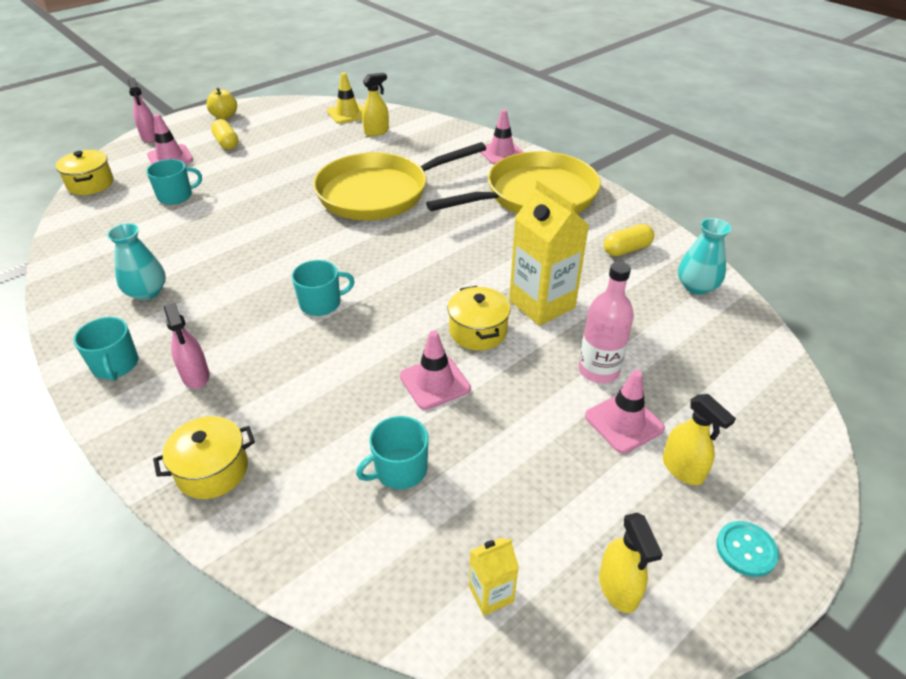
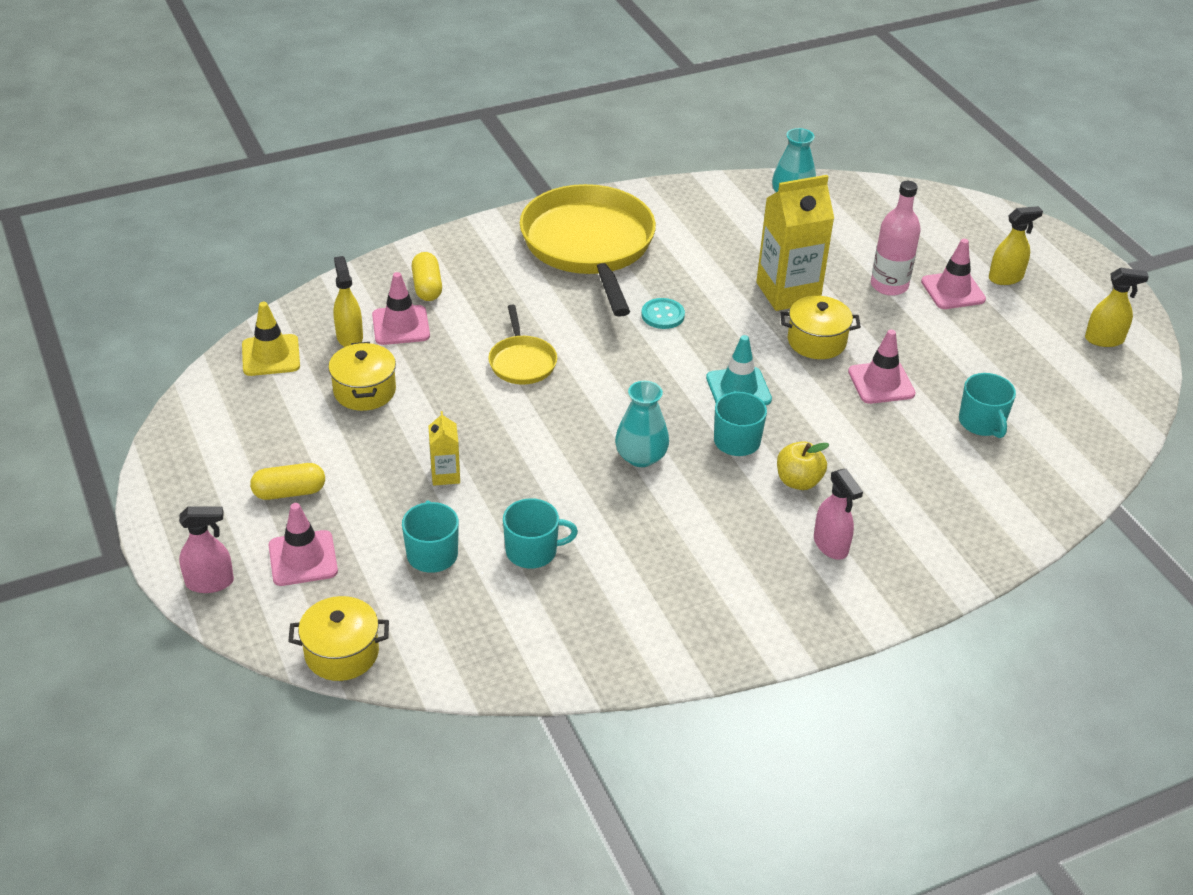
camera: 75 degrees left, 0 degrees up
(115, 365) = (796, 610): turquoise mug -> turquoise mug (533, 551)
(147, 292) = (664, 584): turquoise vase -> turquoise vase (641, 457)
(195, 376) = (831, 545): pink spray bottle -> pink spray bottle turned 75 degrees clockwise
(212, 470) = (963, 538): yellow pot -> yellow pot (364, 391)
(224, 116) = (186, 489): yellow apple -> yellow apple (798, 481)
(379, 193) = (522, 362): yellow pan -> yellow pan, size x0.46
(389, 295) = (738, 389): none -> turquoise traffic cone
(491, 594) = (1103, 398): yellow carton -> yellow carton (445, 475)
(501, 153) = (475, 245): pink traffic cone -> pink traffic cone (401, 326)
(626, 249) = (718, 217): yellow capsule -> yellow capsule (427, 287)
(746, 550) = (1079, 275): turquoise button -> turquoise button (663, 315)

